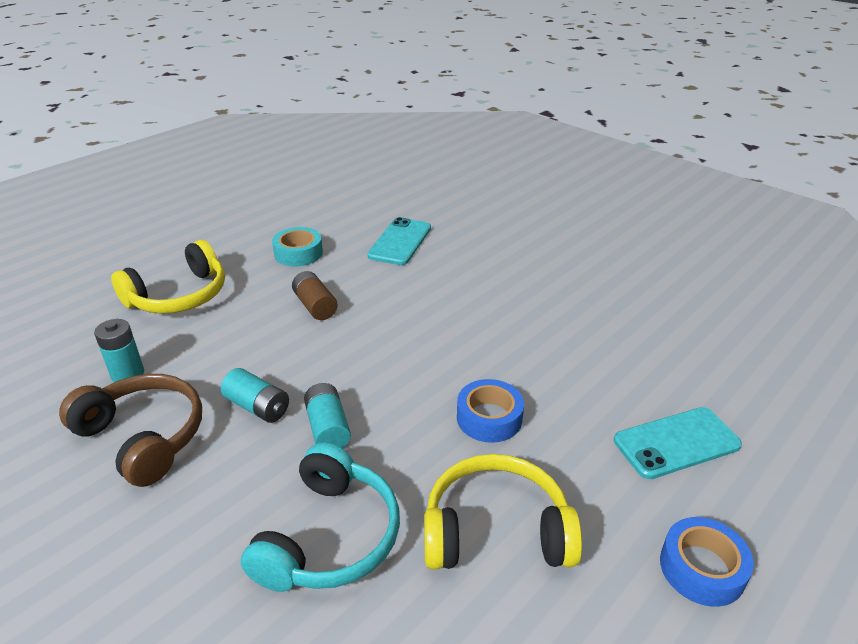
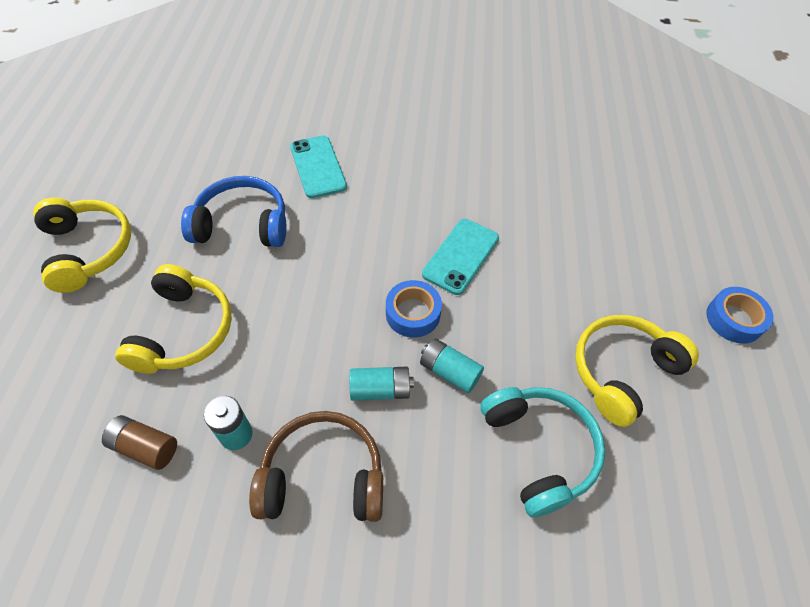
camera: 40 degrees left, 20 degrees up
(186, 225) = (88, 250): none -> yellow headphones
(298, 253) = (242, 224): turquoise tape -> blue headphones
(315, 306) = (319, 270): brown battery -> brown battery (145, 447)
(489, 418) = (541, 292): blue tape -> blue tape (413, 313)
(676, 443) = (654, 242): turquoise phone -> turquoise phone (461, 256)

